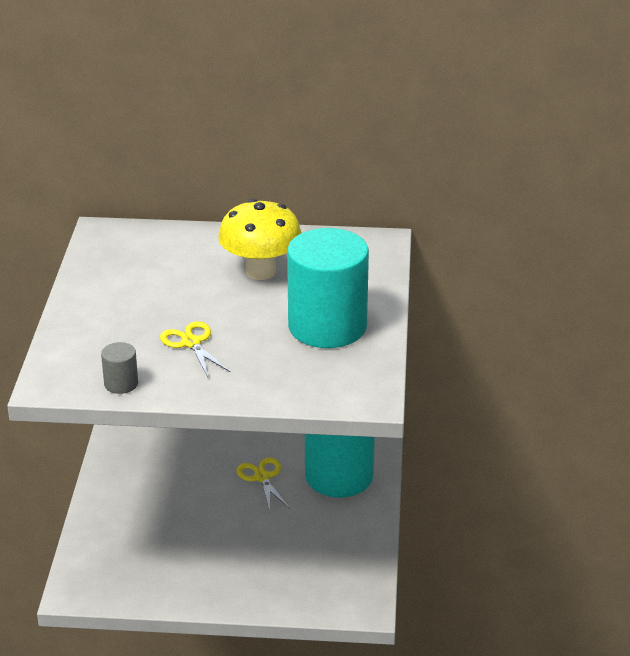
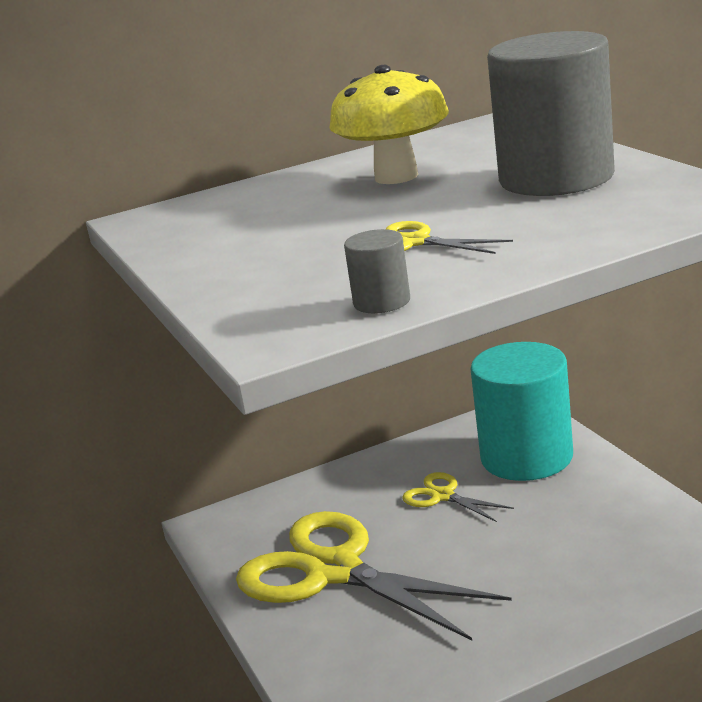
camera: 25 degrees left, 10 degrees down
(155, 496) = (334, 571): none -> yellow scissors
(327, 326) = (556, 178): turquoise cylinder -> grey cylinder

